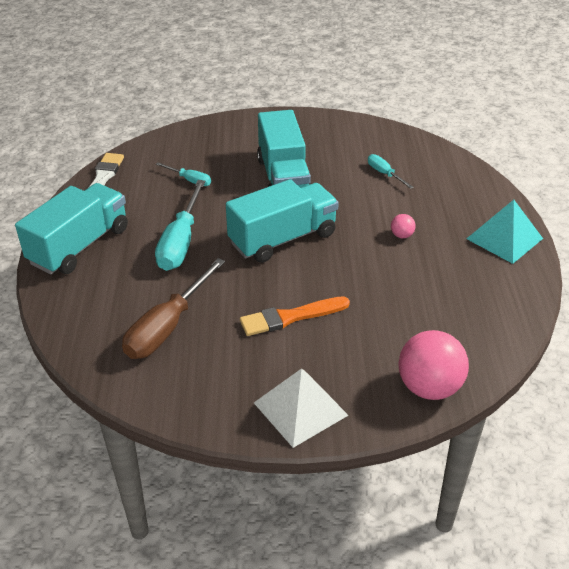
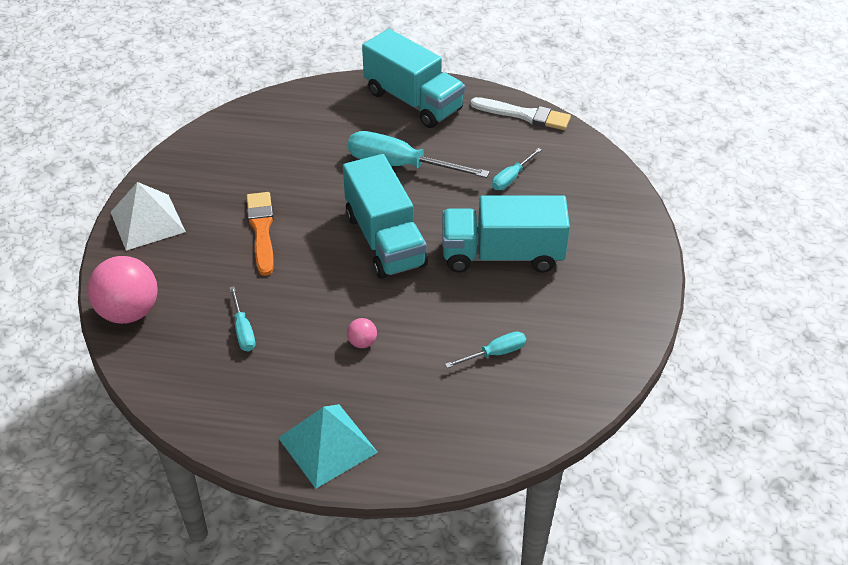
camera: 100 degrees right, 5 degrees up
(168, 327) = (280, 151): brown screwdriver -> none
(418, 304) = (243, 330): none -> turquoise screwdriver

